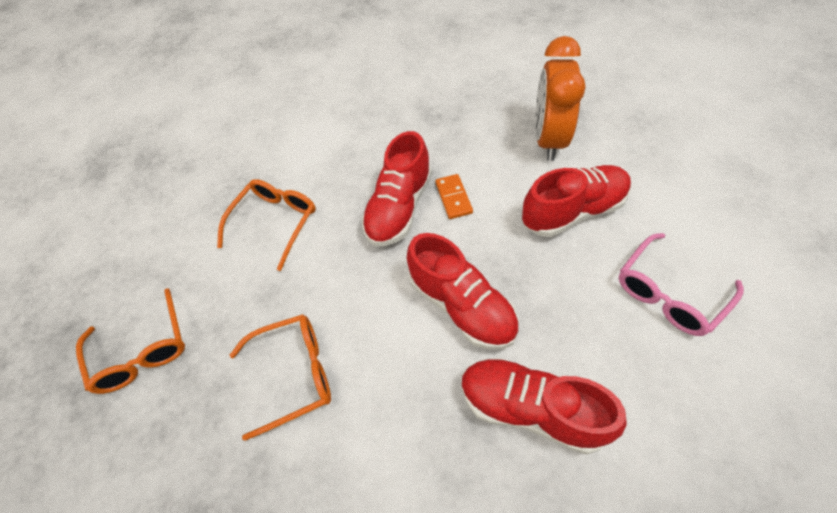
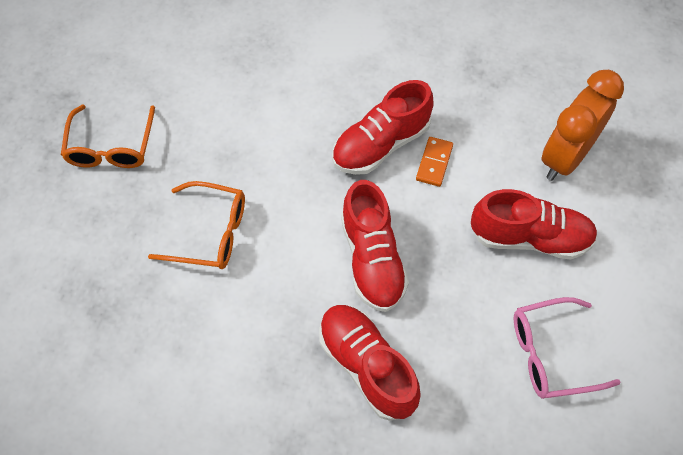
camera: 25 degrees right, 5 degrees up
(275, 223) = (268, 97): orange glasses -> none

